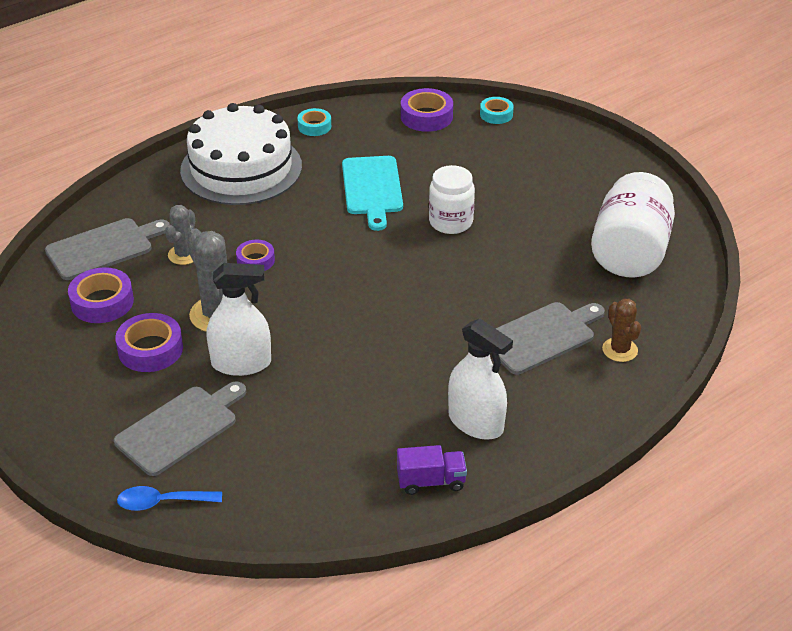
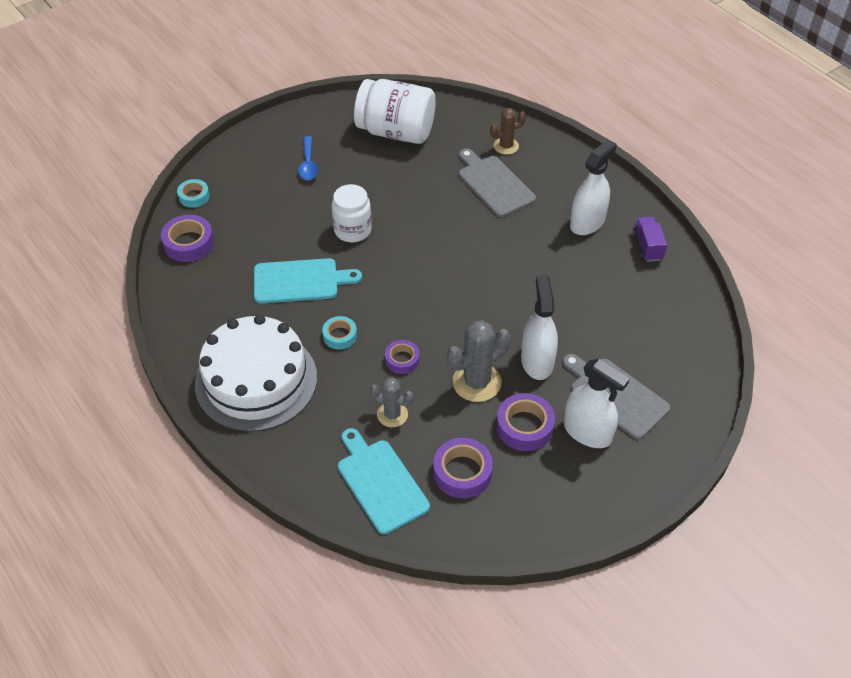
camera: 90 degrees left, 10 degrees up
(103, 248) = (380, 483): grey cutting board -> turquoise cutting board
(133, 399) = (587, 432): none -> white spray bottle
(162, 502) = (695, 399): blue spoon -> blue spoon (308, 164)
(314, 126) = (191, 326): turquoise tape -> turquoise tape (340, 336)

